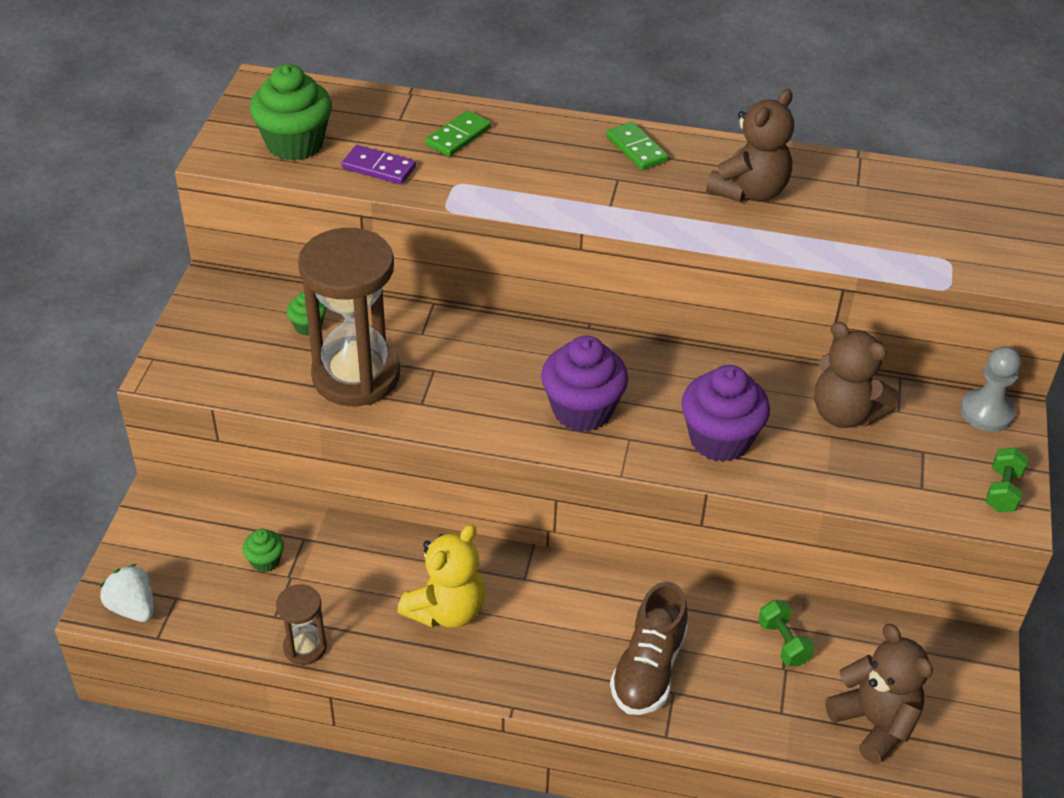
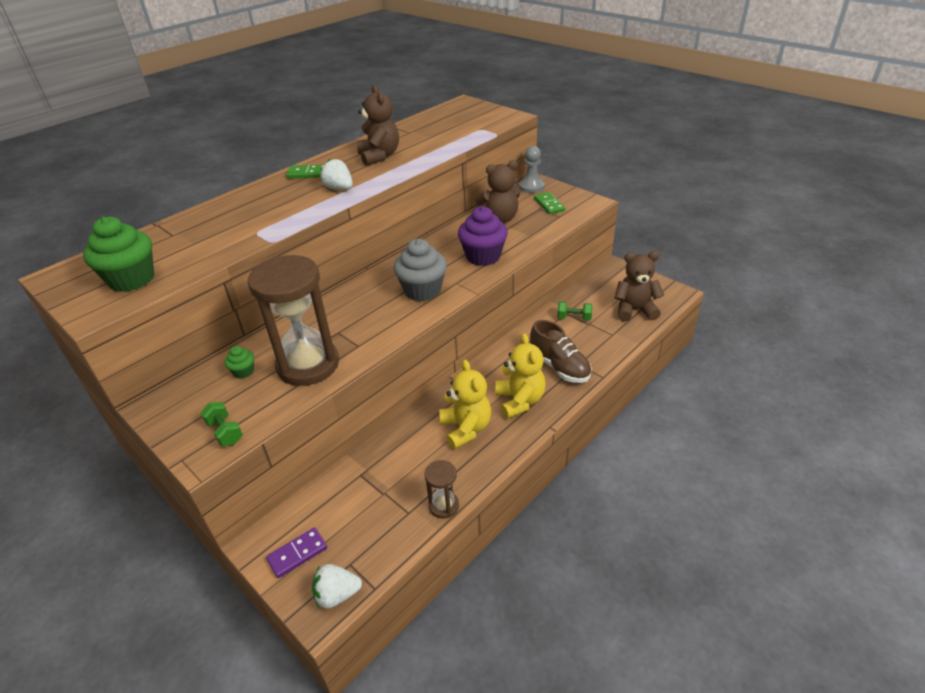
camera: 55 degrees left, 5 degrees down
(265, 561) = (361, 501): green cupcake -> none
(379, 168) = (203, 254): purple domino -> purple domino (297, 554)
(458, 136) = (218, 220): green domino -> green domino (549, 205)
(540, 649) = (520, 401): none -> yellow teddy bear
(582, 410) = (422, 290): purple cupcake -> grey cupcake
(622, 199) = (339, 188): none -> white strawberry
(1002, 491) = (577, 199): green dumbbell -> green dumbbell (225, 432)

